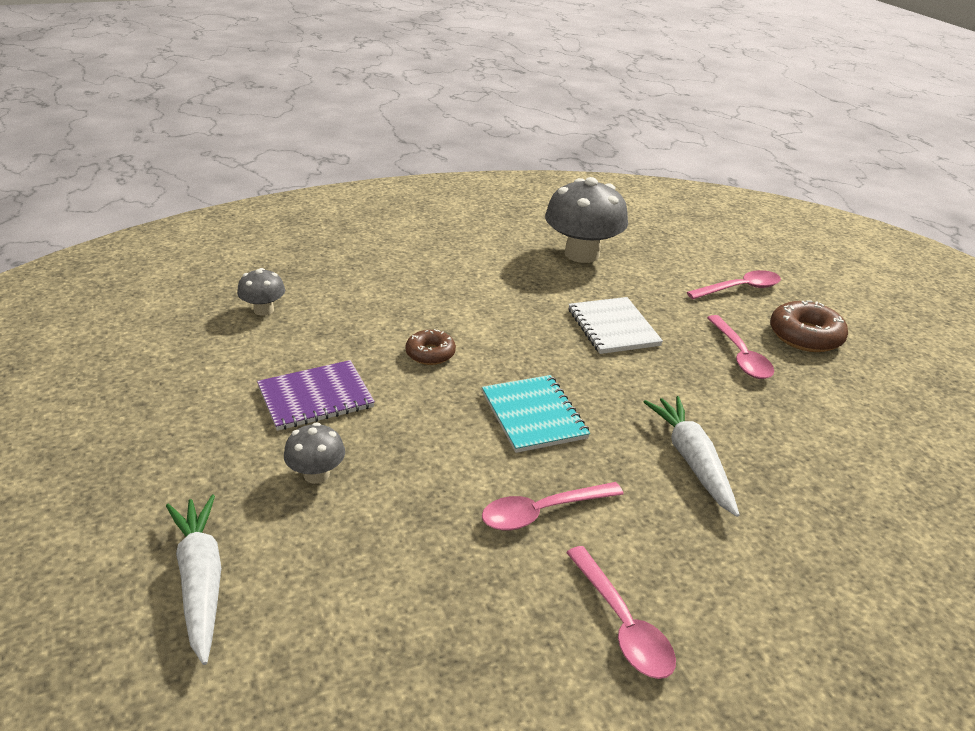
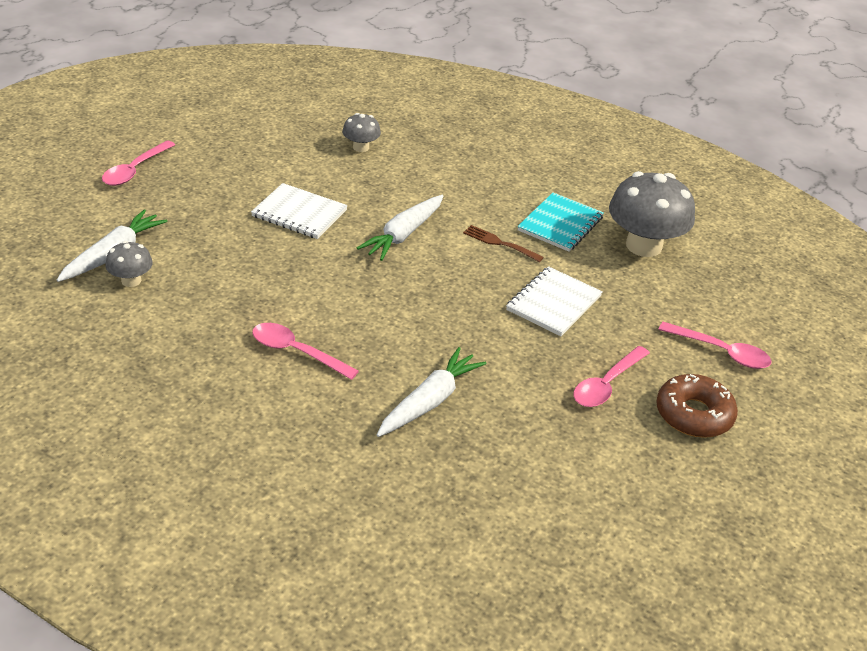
camera: 50 degrees right, 5 degrees up
(315, 397) = (299, 213): purple notebook -> white notebook
(316, 474) = (232, 249): grey mushroom -> grey mushroom (131, 280)
(430, 354) = (403, 235): brown donut -> white carrot
(503, 312) = (499, 243): none -> brown fork
(533, 415) = (391, 308): turquoise notebook -> turquoise notebook (560, 224)
(622, 624) = (233, 423): pink spoon -> pink spoon (135, 170)

